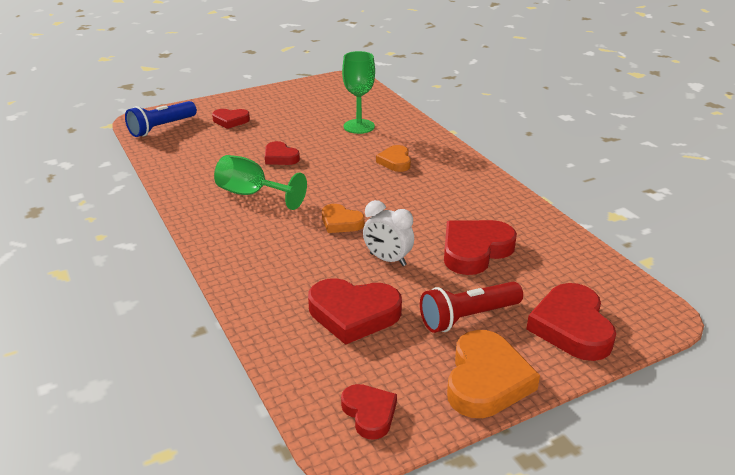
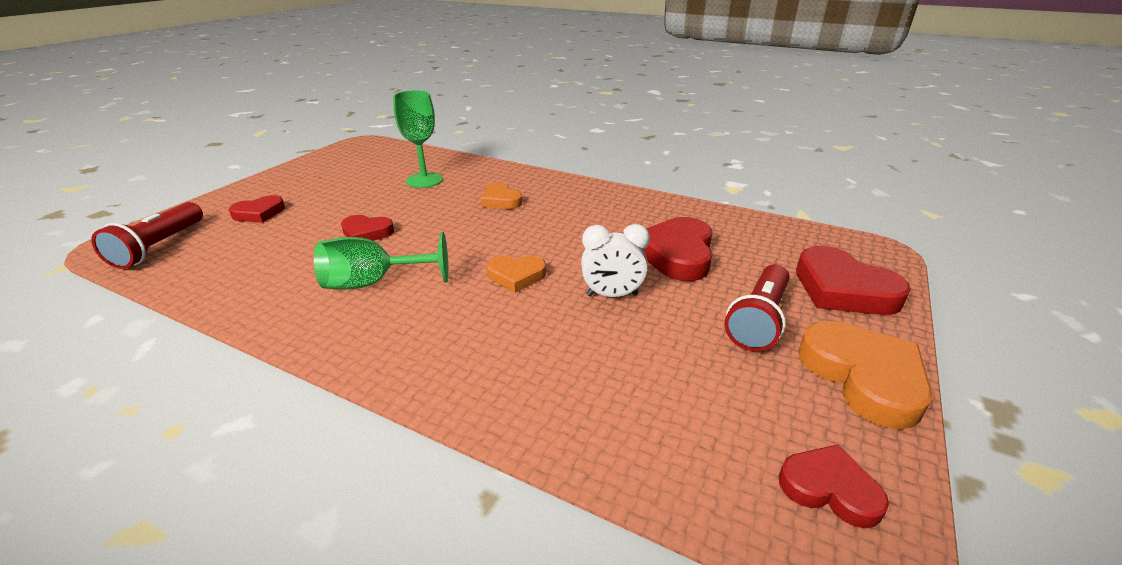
camera: 35 degrees left, 0 degrees up
(161, 128) = (159, 247): blue flashlight -> red flashlight
(353, 314) = (654, 371): red heart -> none

